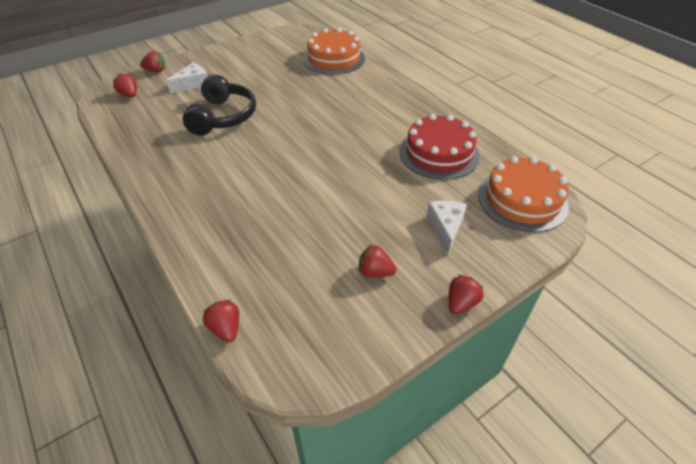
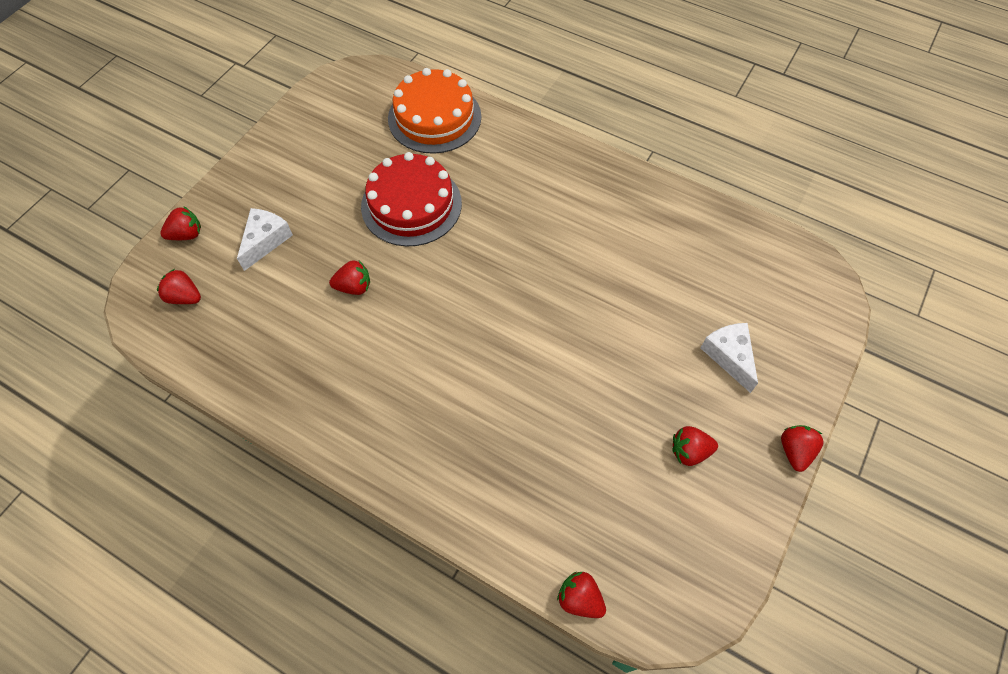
camera: 25 degrees left, 15 degrees up
(223, 117) = (354, 287): black headphones -> red strawberry
(439, 153) = (663, 244): red cake -> red cake (411, 205)
(522, 200) = (787, 281): orange cake -> none

